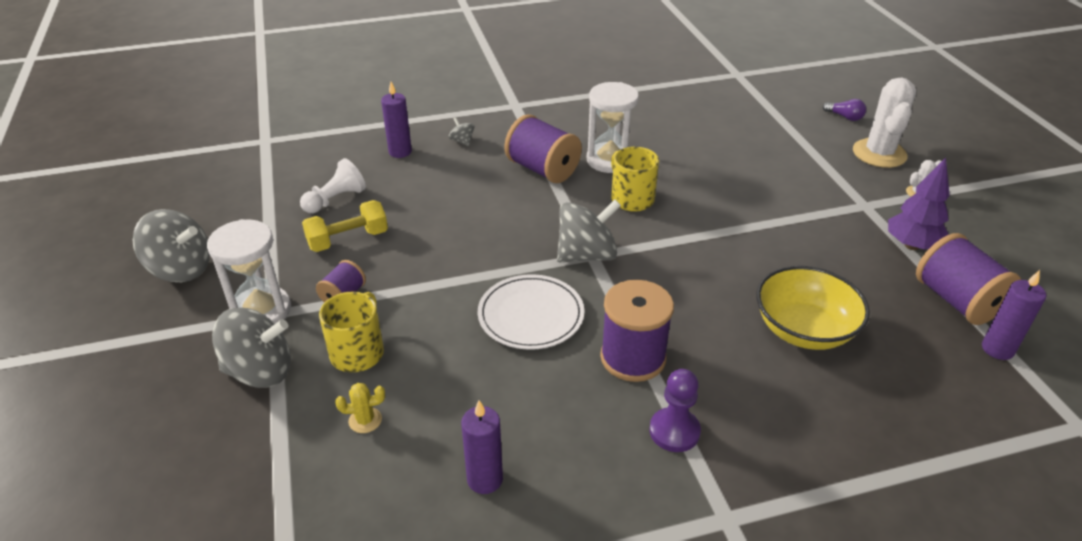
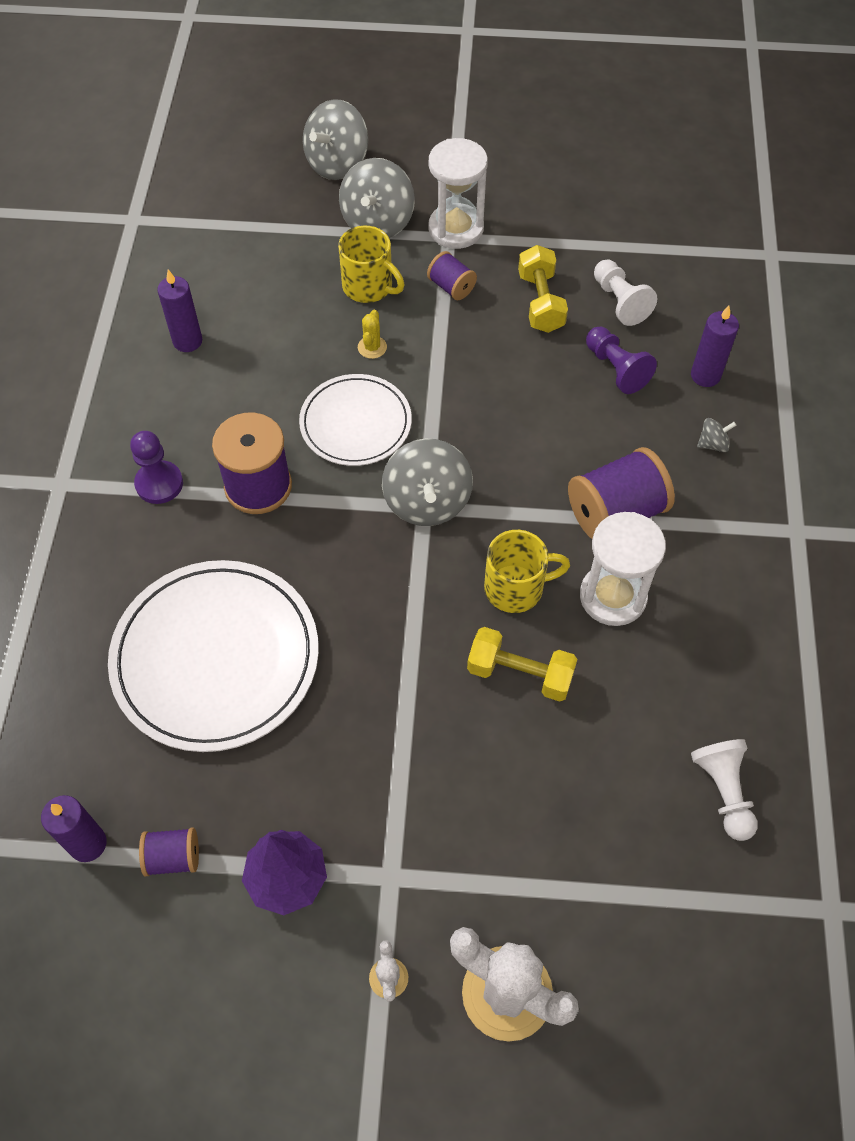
camera: 110 degrees right, 20 degrees up
(181, 269) = (543, 179): grey spinning top -> grey spinning top (337, 164)
(365, 420) = (287, 280): yellow cactus -> yellow cactus (372, 347)
(409, 190) = (616, 369): none -> purple pawn
(693, 185) = (520, 674): none -> yellow dumbbell
(704, 108) = (723, 791): none -> white pawn
(804, 330) = (216, 658): yellow bowl -> white plate
(844, 117) = (633, 1012): purple light bulb -> none
(957, 301) = (173, 857): purple spool -> purple spool, size x0.54

